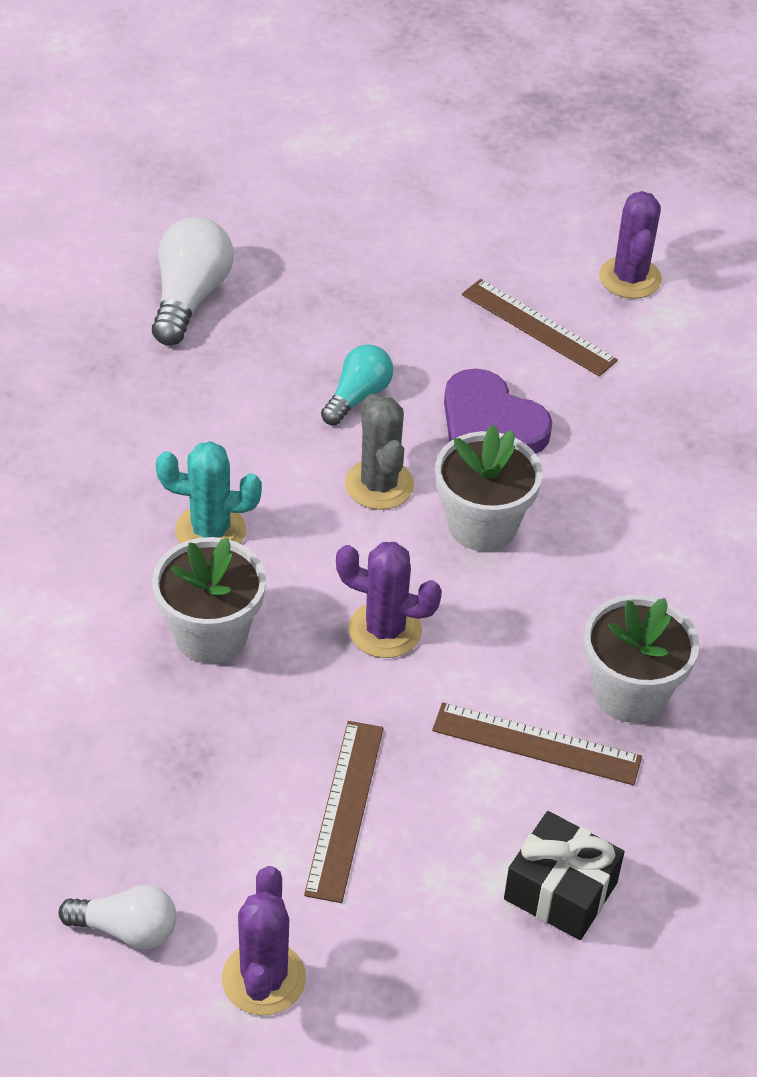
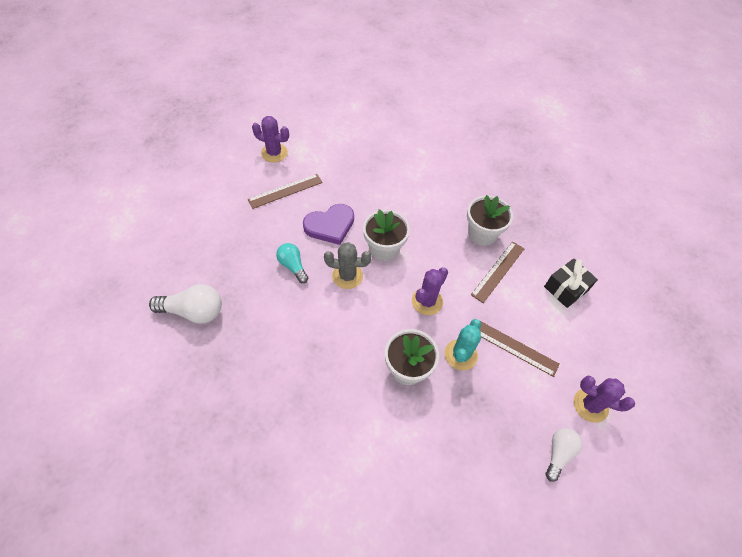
camera: 70 degrees left, 10 degrees up
(189, 298) = (194, 311): white light bulb -> white light bulb turned 150 degrees clockwise
(210, 531) = (347, 350): turquoise cactus -> turquoise cactus (460, 355)

